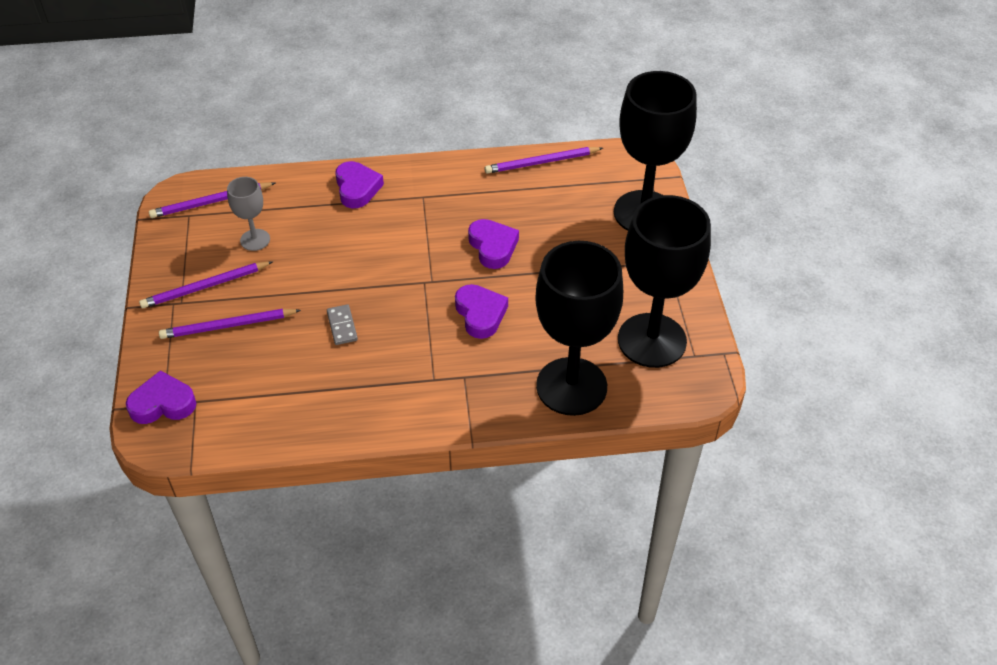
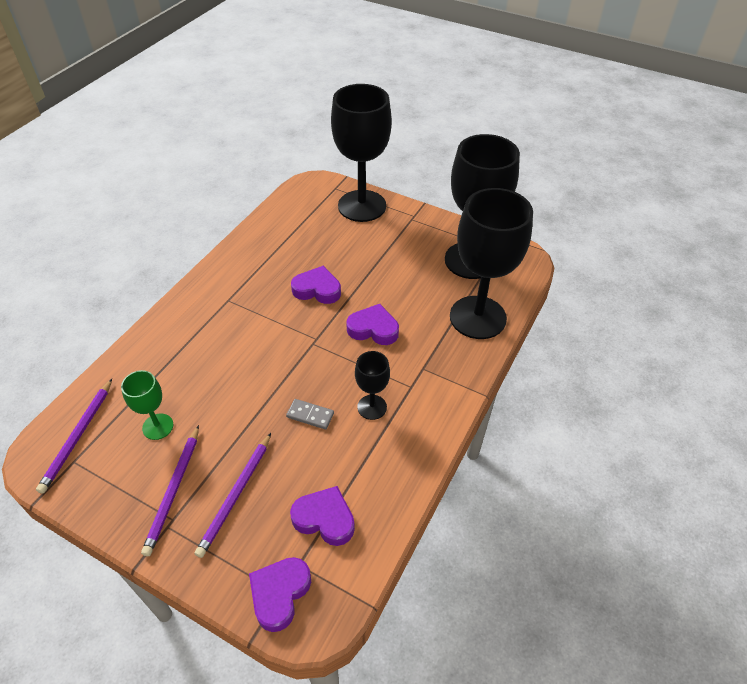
camera: 55 degrees left, 0 degrees up
(255, 240) = (158, 426): grey goblet -> green goblet
(357, 188) = (176, 332): purple heart -> purple heart (324, 519)
(385, 363) = (372, 407): none -> black goblet
(541, 162) = (266, 225): purple pencil -> none

